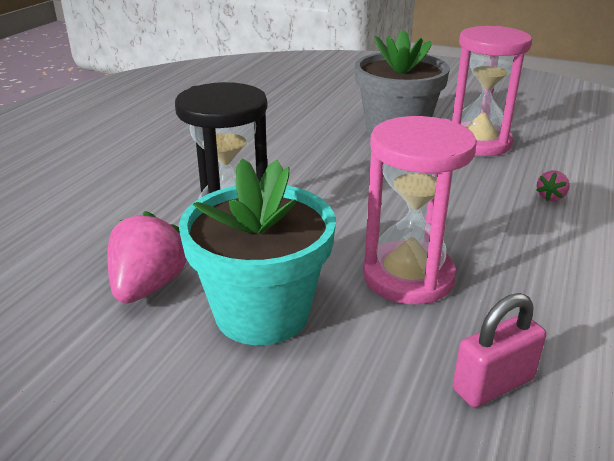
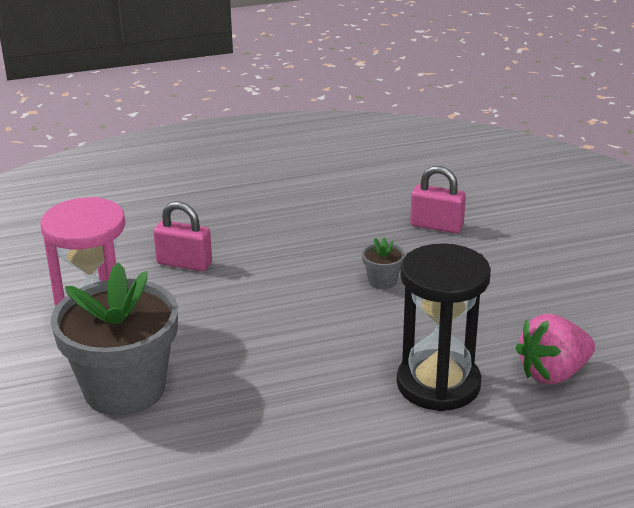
camera: 130 degrees left, 0 degrees up
(262, 313) = (499, 314): turquoise flower pot -> none
(408, 276) = (382, 281): pink hourglass -> grey flower pot
(550, 197) = (184, 263): pink strawberry -> pink padlock

